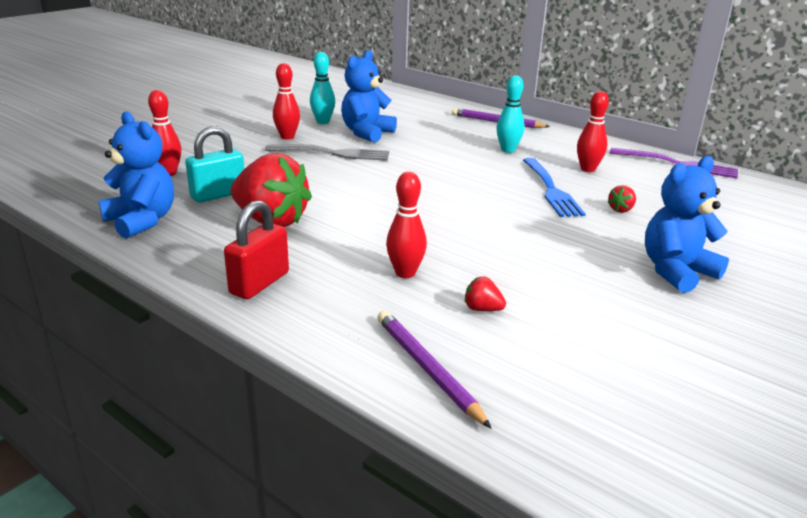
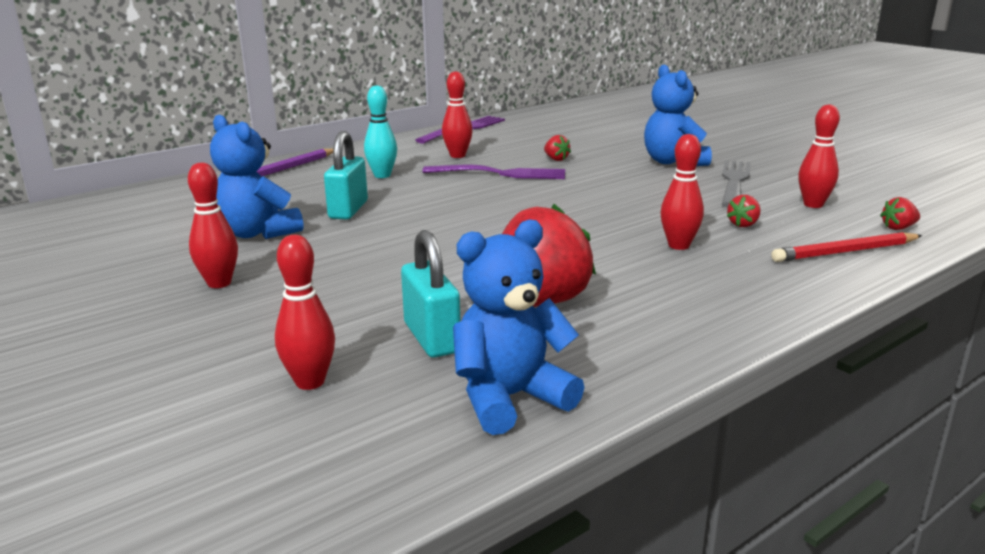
camera: 75 degrees left, 5 degrees down
(259, 283) = (705, 314): red padlock -> none
(323, 122) = (174, 256): turquoise bowling pin -> none
(332, 153) = (319, 258): grey fork -> grey fork (735, 182)
(422, 149) = (348, 210): none -> turquoise padlock
(427, 369) = (845, 252): purple pencil -> red pencil
(533, 422) = (898, 228): none -> red strawberry
(550, 189) = (499, 174): blue fork -> purple fork
(584, 361) = (813, 205): none -> red bowling pin

